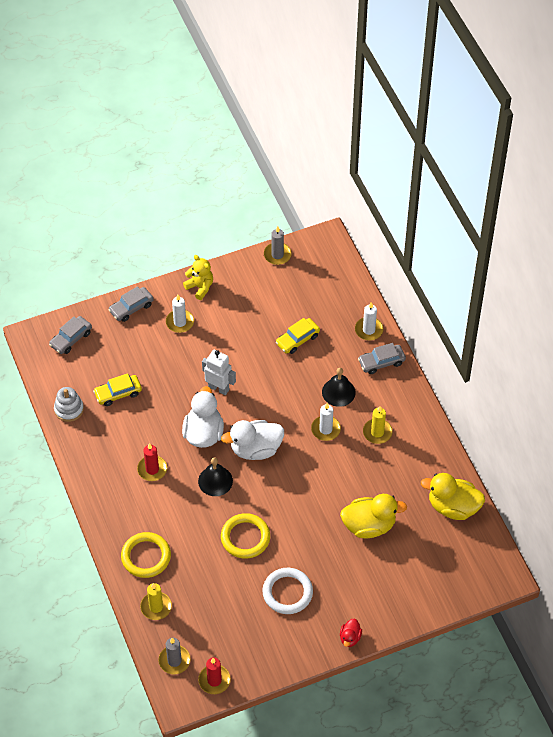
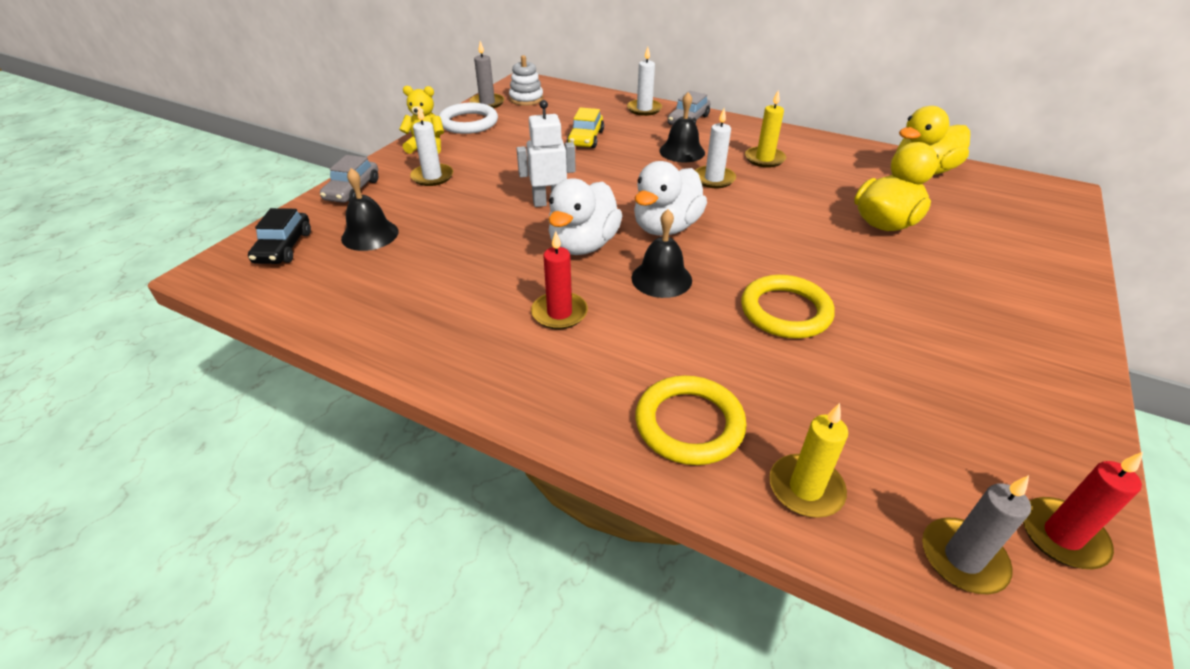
camera: 40 degrees left, 15 degrees down
(69, 409) = (348, 316): white stacking toy -> white stacking toy (526, 99)
(71, 339) = (283, 247): grey car -> black car
(114, 355) = (370, 235): none -> black bell
(118, 393) = (414, 265): yellow car -> none
(203, 433) = (583, 245): white duck -> white duck turned 120 degrees counterclockwise
(287, 592) = (929, 335): white ring -> white ring (468, 123)
(350, 638) = (1073, 333): red duck -> none

